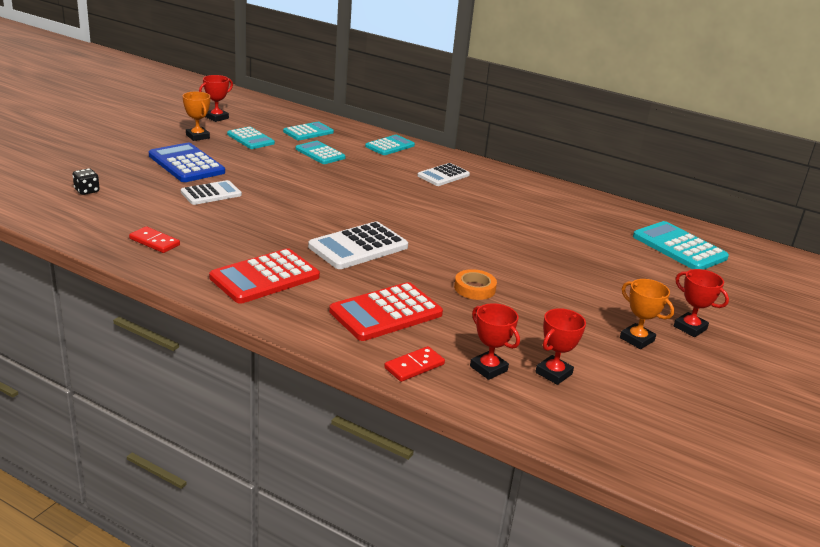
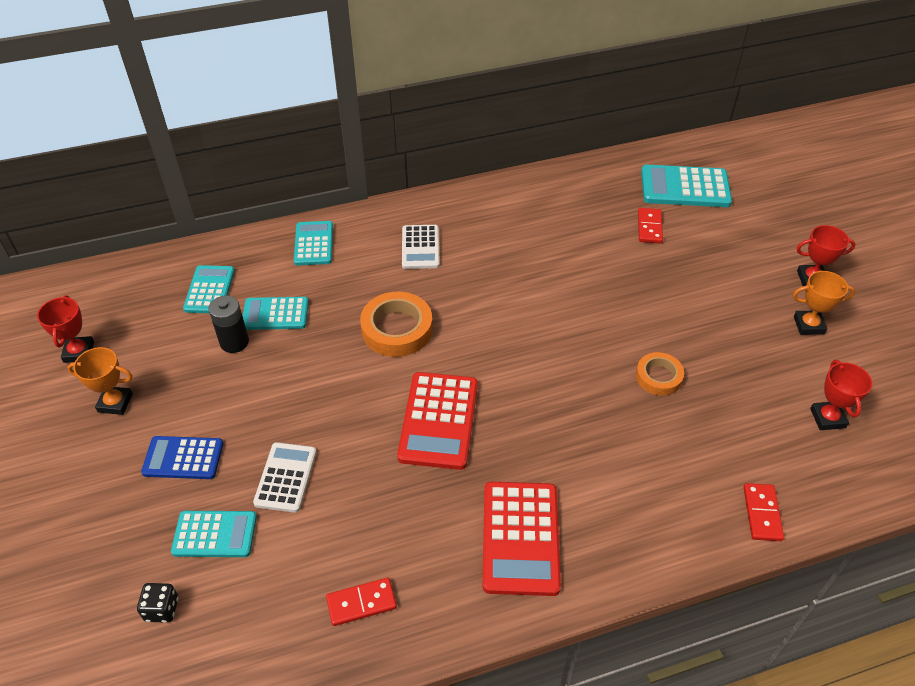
camera: 45 degrees left, 20 degrees up
(186, 164) = (183, 458): blue calculator -> blue calculator, size x0.65
(250, 139) = (174, 354): turquoise calculator -> turquoise calculator (215, 534)
(283, 150) = (234, 342): none -> black battery
(358, 247) = (516, 416): white calculator -> none
(366, 189) = (397, 329): none -> orange tape
(386, 313) = (658, 475): red calculator -> red calculator (439, 420)
(488, 368) = (796, 459): red trophy -> none
(610, 245) = (649, 227): none -> red domino

